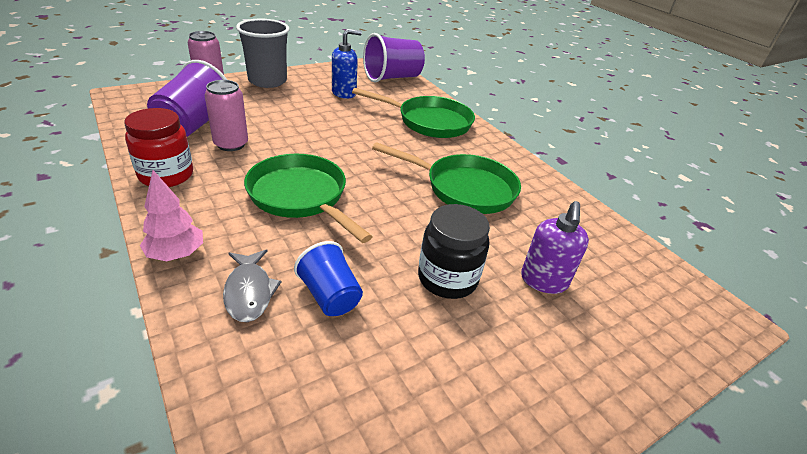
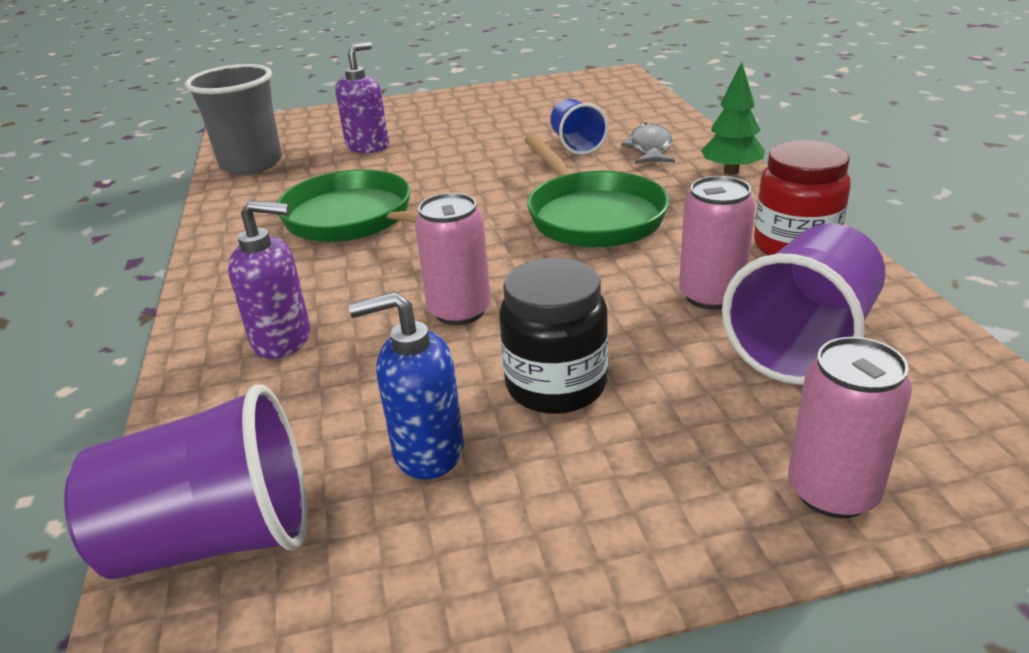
camera: 155 degrees left, 5 degrees down
(176, 254) = (731, 171): pink tree -> green tree
(267, 81) = (657, 523): grey cup -> grey cup (251, 164)
(358, 134) = (460, 311): none -> pink can
(429, 122) = (283, 340): green pan -> purple soap dispenser
(447, 278) = (459, 150): black jar -> black jar (556, 385)

